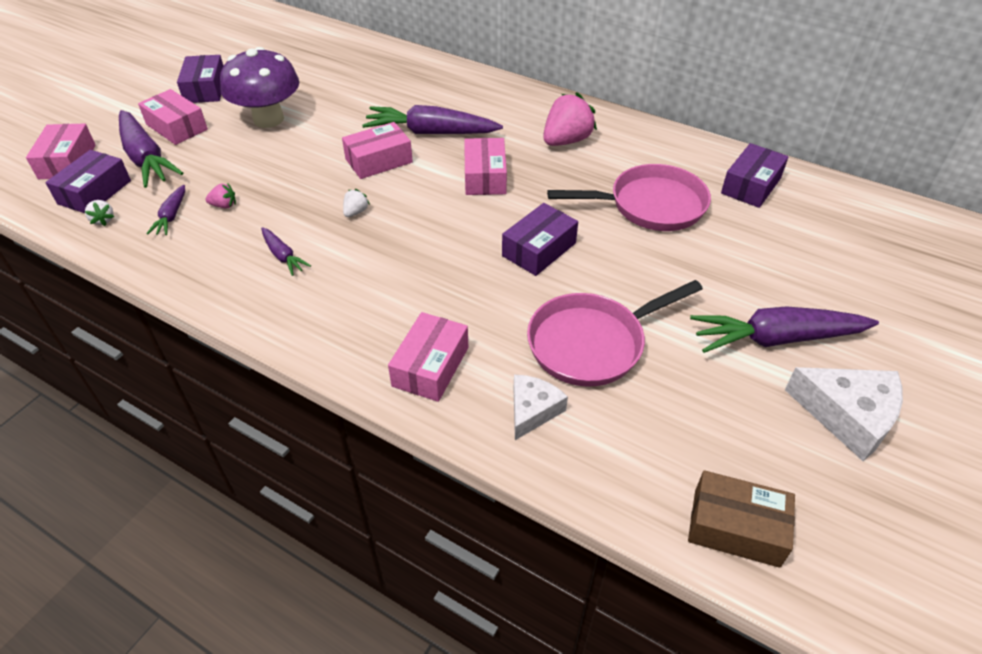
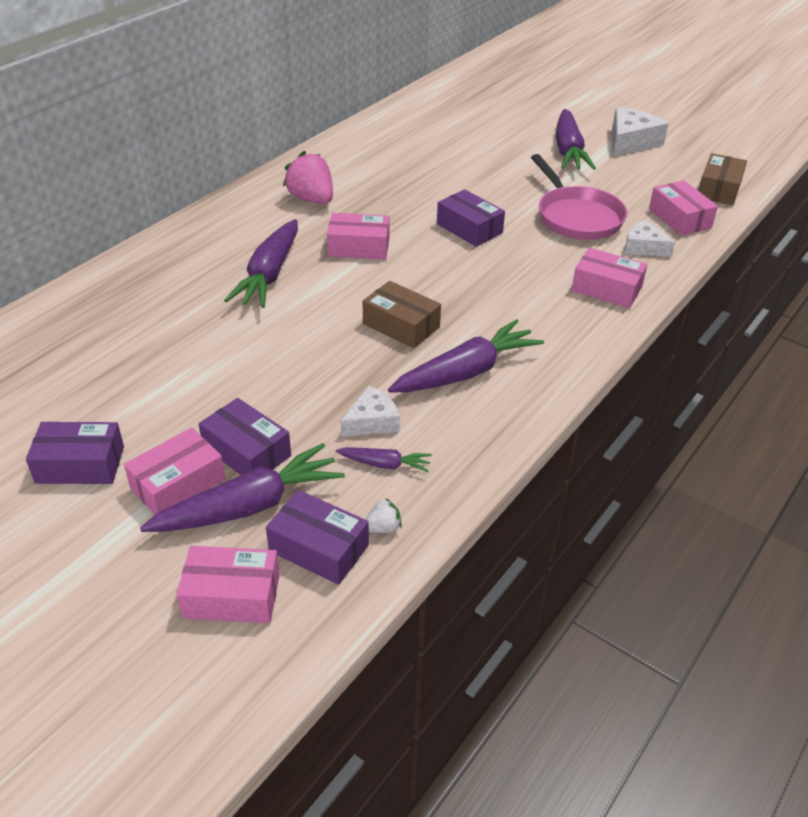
camera: 85 degrees left, 5 degrees down
(224, 205) = (372, 421): pink strawberry -> white cheese
(268, 119) = (193, 396): purple mushroom -> none
(283, 256) = (466, 372): purple carrot -> purple carrot, size x2.01
(356, 212) = (401, 325): white strawberry -> brown box
(379, 161) = (313, 310): pink box -> pink box (679, 218)
(650, 205) = (418, 173): pink pan -> none
(751, 185) = (400, 129): purple box -> purple box (247, 451)

